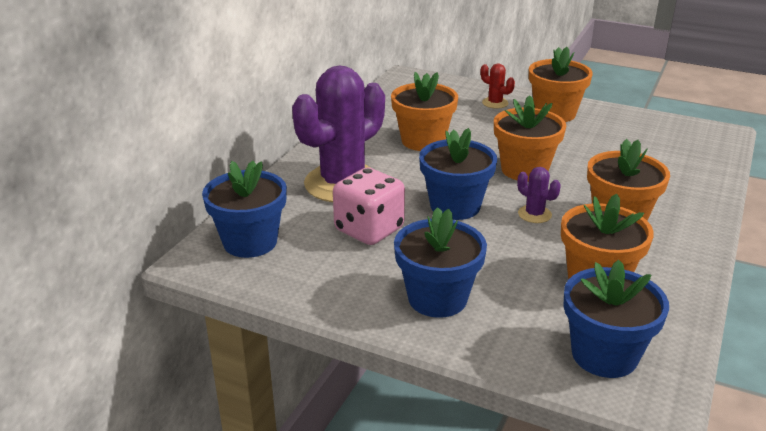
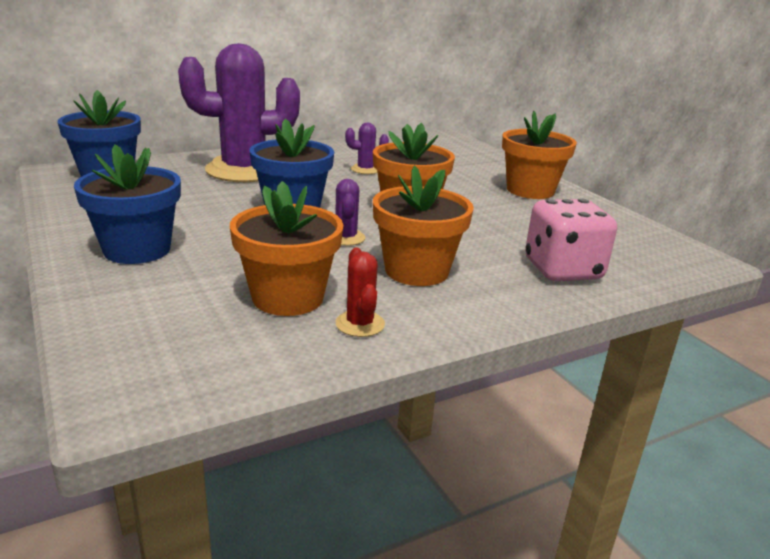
camera: 35 degrees right, 5 degrees down
(369, 230) = (195, 197): pink dice -> pink dice (562, 270)
(423, 141) = (365, 169): orange flower pot -> purple cactus
(495, 103) = (486, 169): red cactus -> red cactus (360, 324)
(604, 355) = (161, 344): blue flower pot -> none

